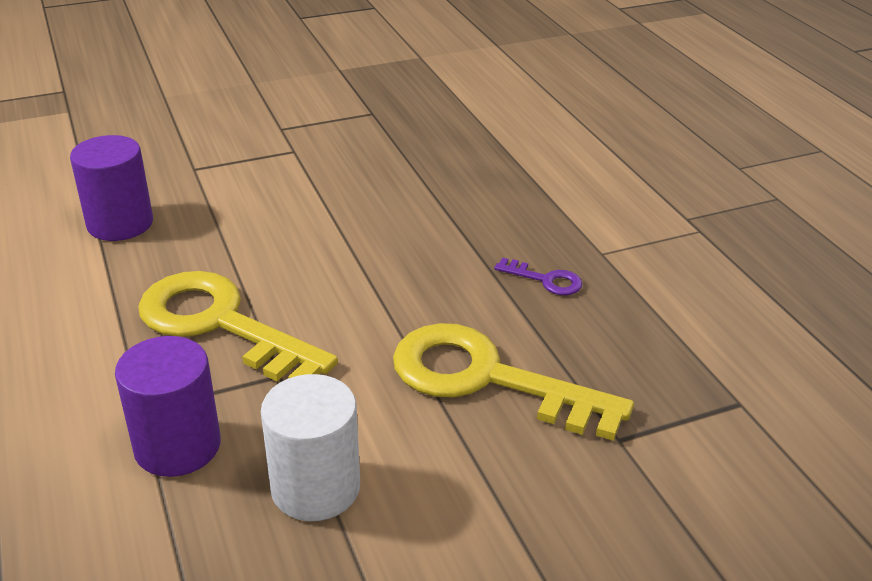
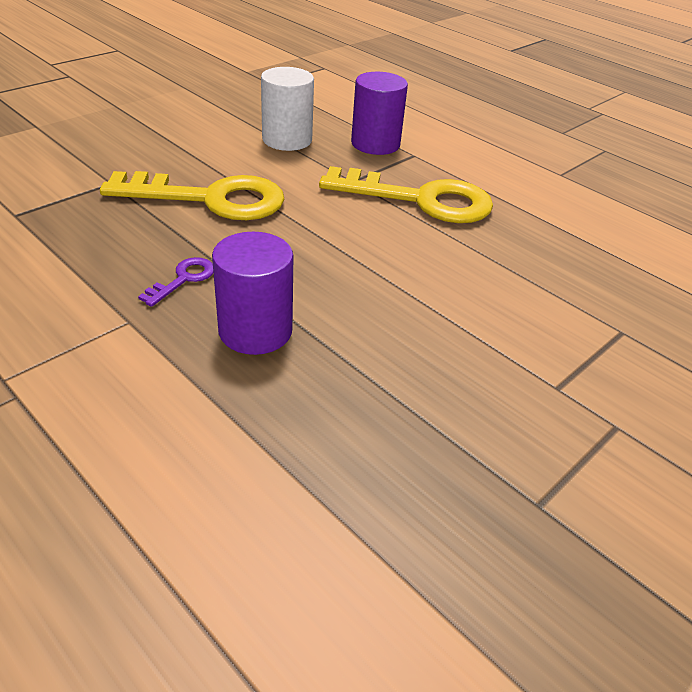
camera: 155 degrees right, 5 degrees up
(120, 223) = (594, 256): purple cylinder -> purple cylinder (255, 331)
(546, 280) = (184, 279): purple key -> purple key turned 120 degrees clockwise

